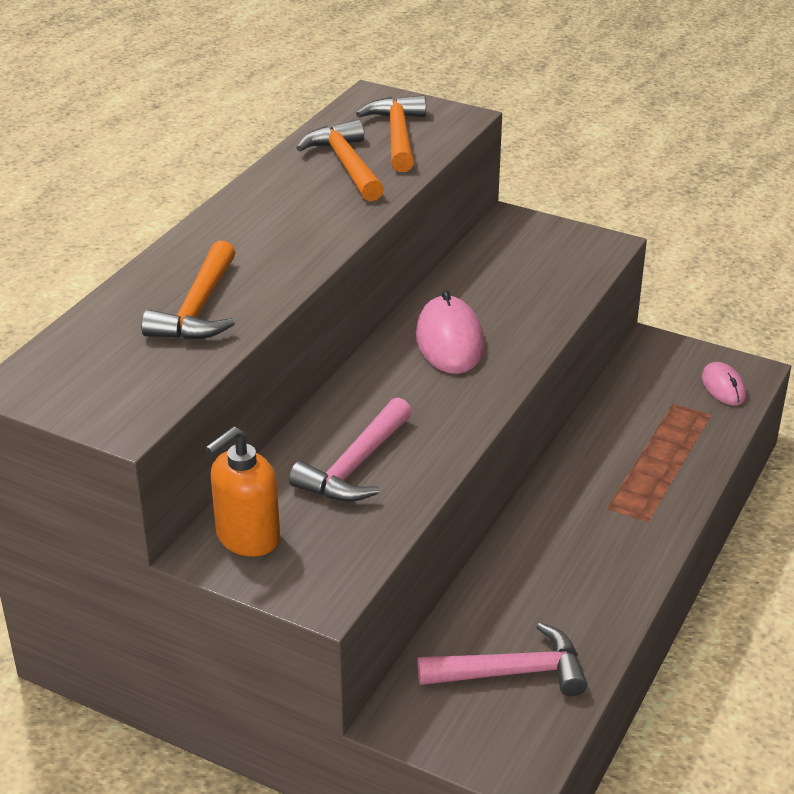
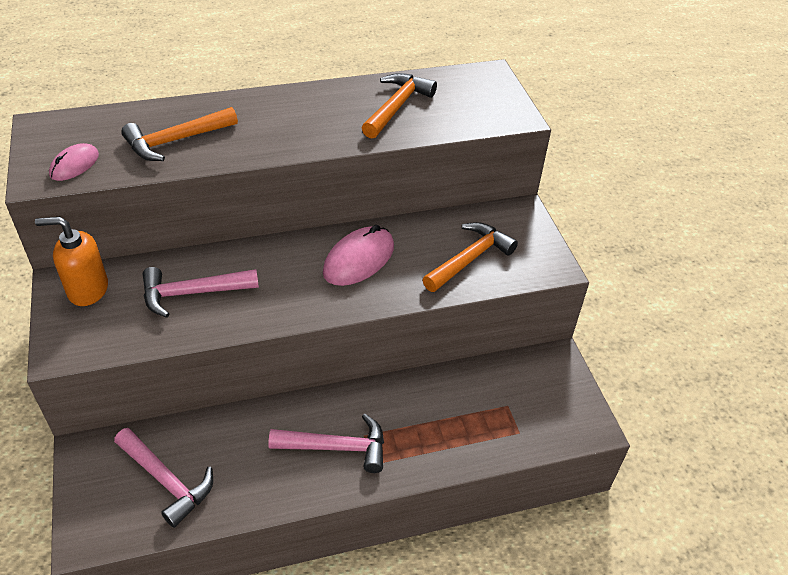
camera: 45 degrees right, 10 degrees up
(398, 136) = (458, 106): orange hammer -> orange hammer (470, 259)
(602, 532) = (336, 447): none -> pink hammer
(723, 387) = (556, 422): pink mouse -> pink mouse (74, 165)

